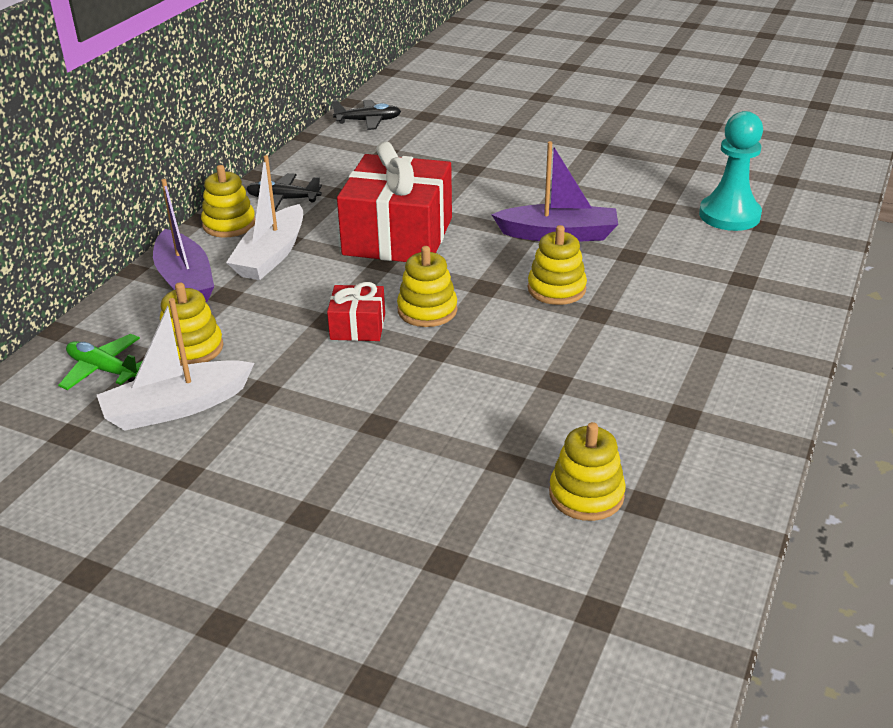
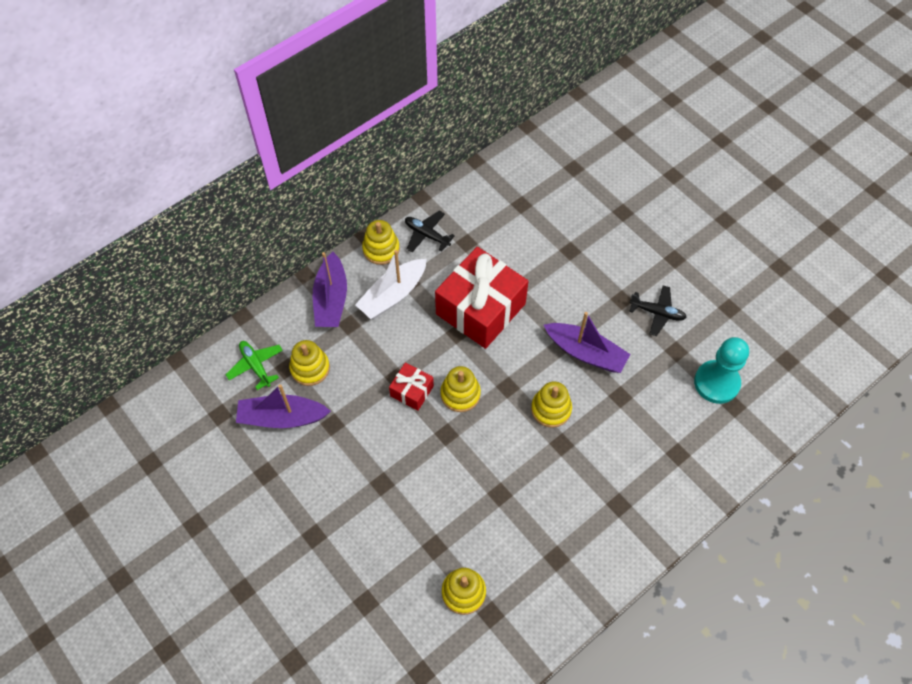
camera: 25 degrees right, 25 degrees up
(176, 407) = (282, 417): white boat -> purple boat
(368, 121) = (528, 159): black plane -> black plane (657, 313)

